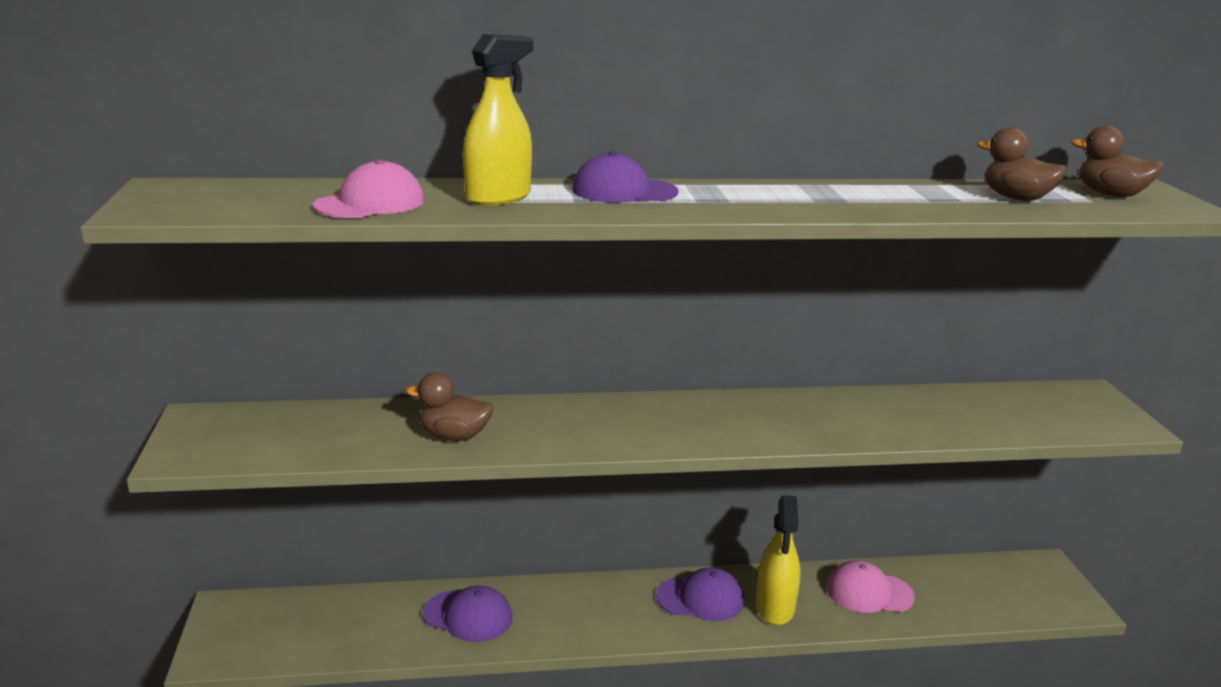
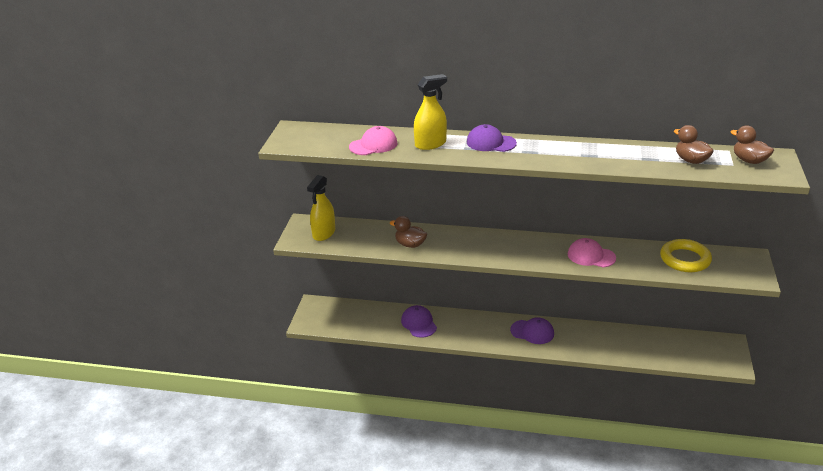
camera: 20 degrees right, 10 degrees up
(468, 616) = (419, 323): purple cap -> purple cap turned 150 degrees counterclockwise
(775, 608) = (568, 342): yellow spray bottle -> yellow spray bottle (324, 233)
(869, 592) = (621, 342): pink cap -> pink cap (591, 256)
(989, 408) = (685, 259): none -> yellow ring

